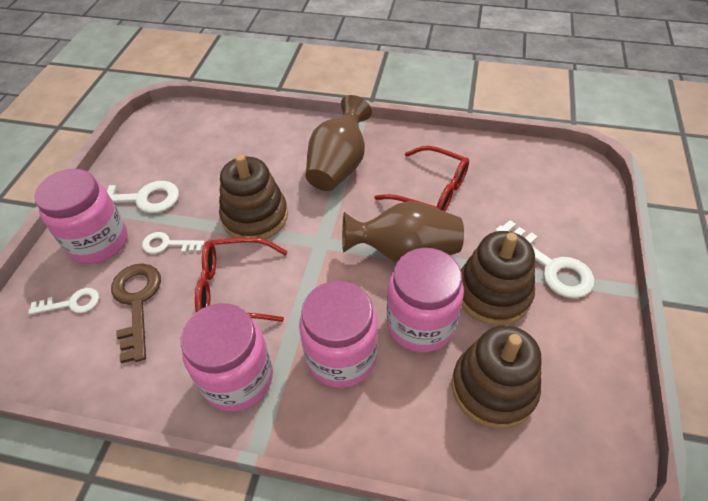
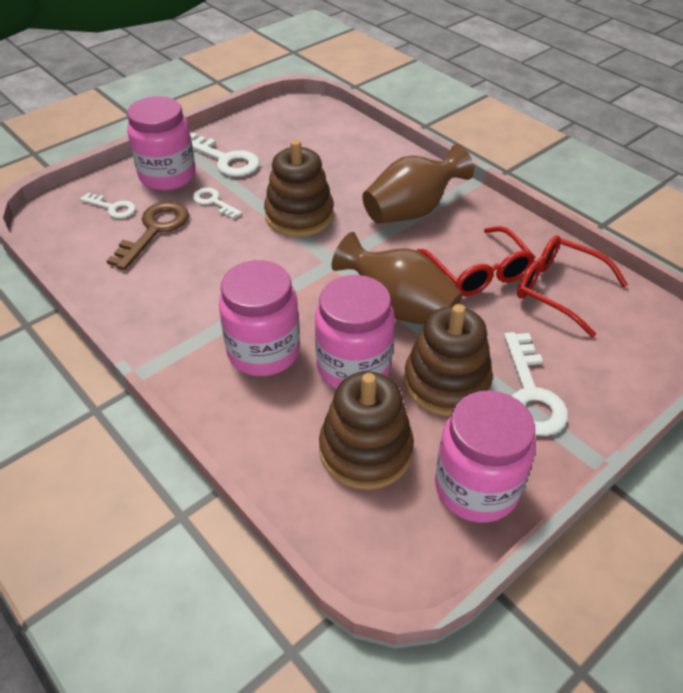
camera: 35 degrees right, 5 degrees down
(234, 288) = (232, 258): red glasses -> red glasses (558, 290)
(238, 379) = (173, 320): pink jar -> pink jar (476, 488)

